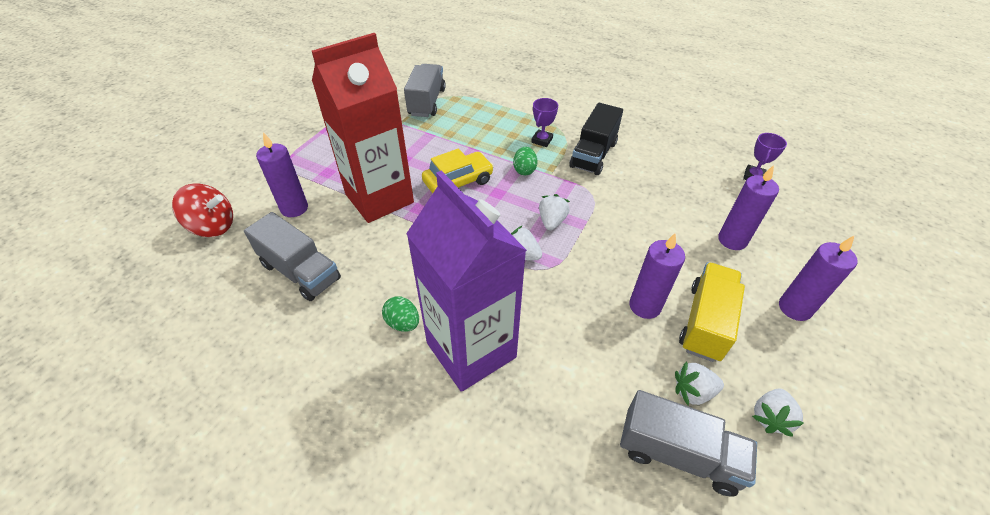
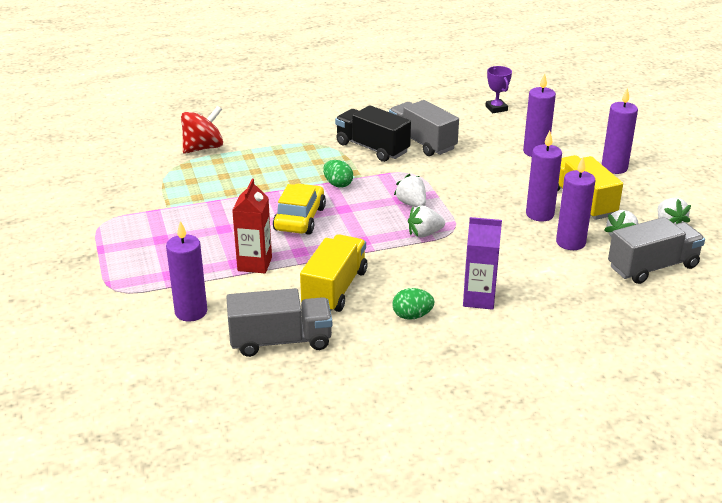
camera: 45 degrees left, 15 degrees down
(213, 226) = (138, 366): red spinning top -> red spinning top (203, 148)
(379, 198) = (254, 264): red carton -> red carton, size x0.50
(392, 256) = (334, 289): none -> yellow truck
(426, 102) = (164, 180): grey truck -> grey truck (422, 142)
(471, 350) = (479, 299): purple carton -> purple carton, size x0.50
(542, 140) = (317, 158): purple trophy -> none
(593, 155) = (372, 148): black truck -> black truck turned 150 degrees clockwise
(632, 357) = (570, 242): none -> purple candle

